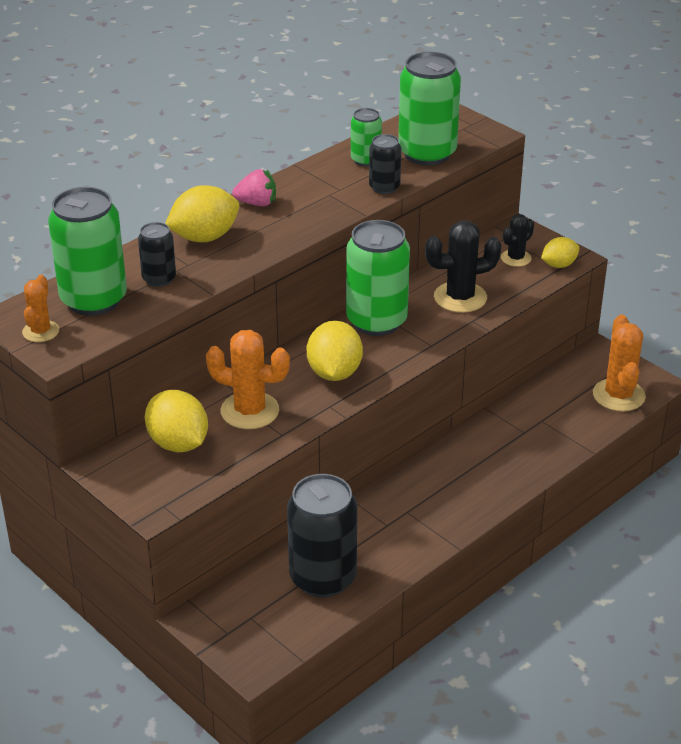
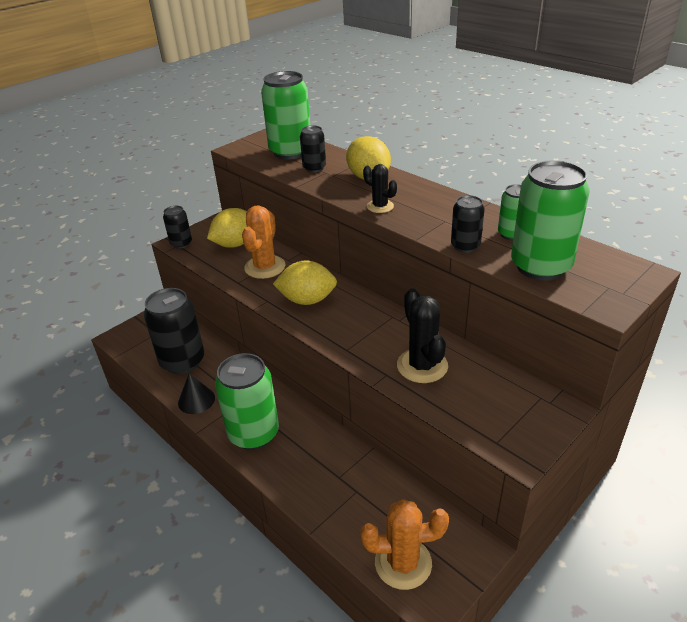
camera: 90 degrees right, 0 degrees up
(40, 331) = (258, 142): orange cactus -> none
(159, 502) = (181, 243): none -> black can
(257, 203) = (421, 192): pink strawberry -> none
(376, 321) = (377, 317): green can -> green can (253, 433)
(403, 554) = (196, 400): none -> black cone
(516, 258) = (503, 405): black cactus -> black cactus (380, 206)
(559, 265) = (500, 441): yellow lemon -> none

